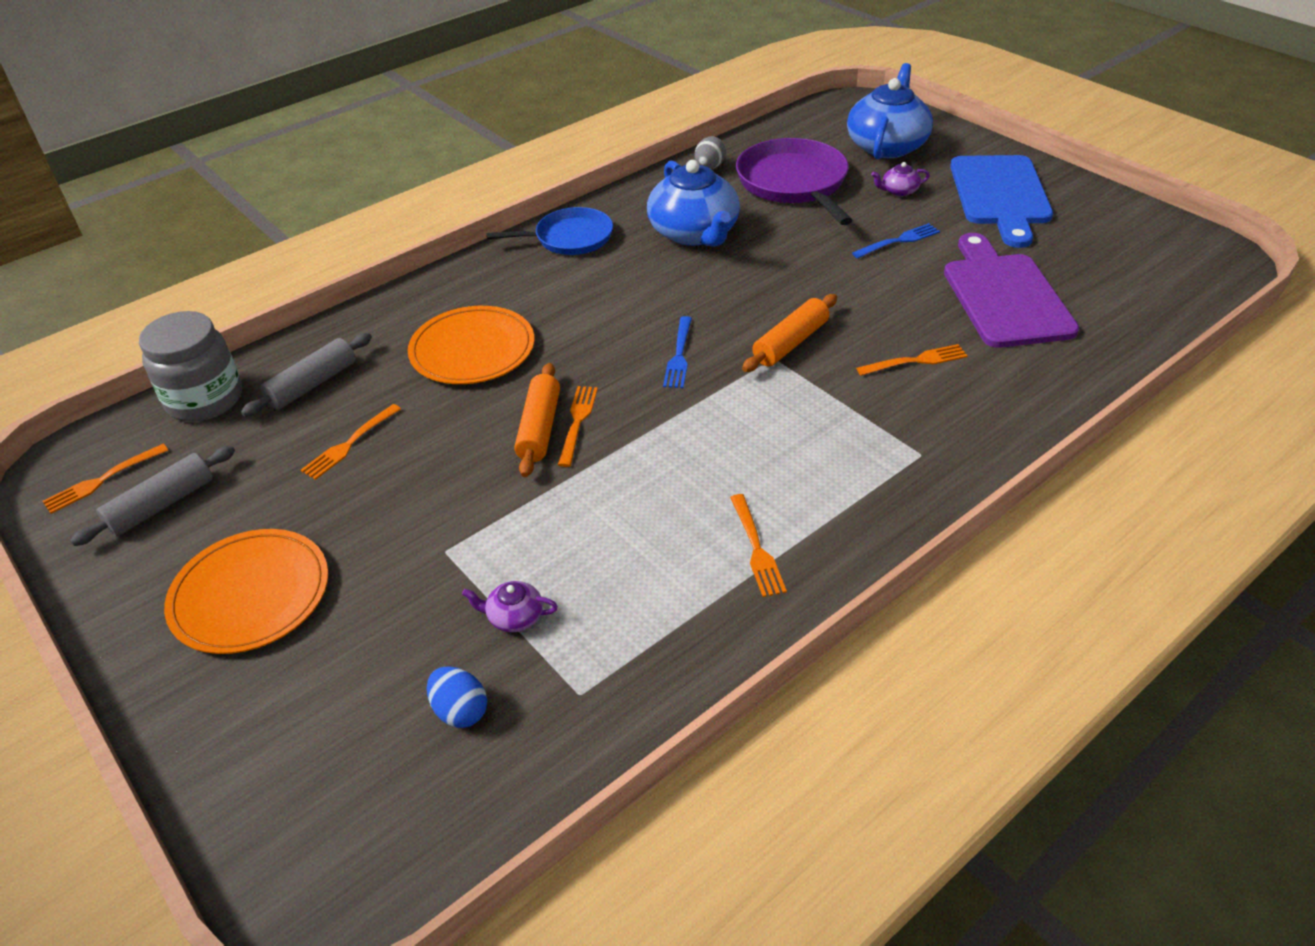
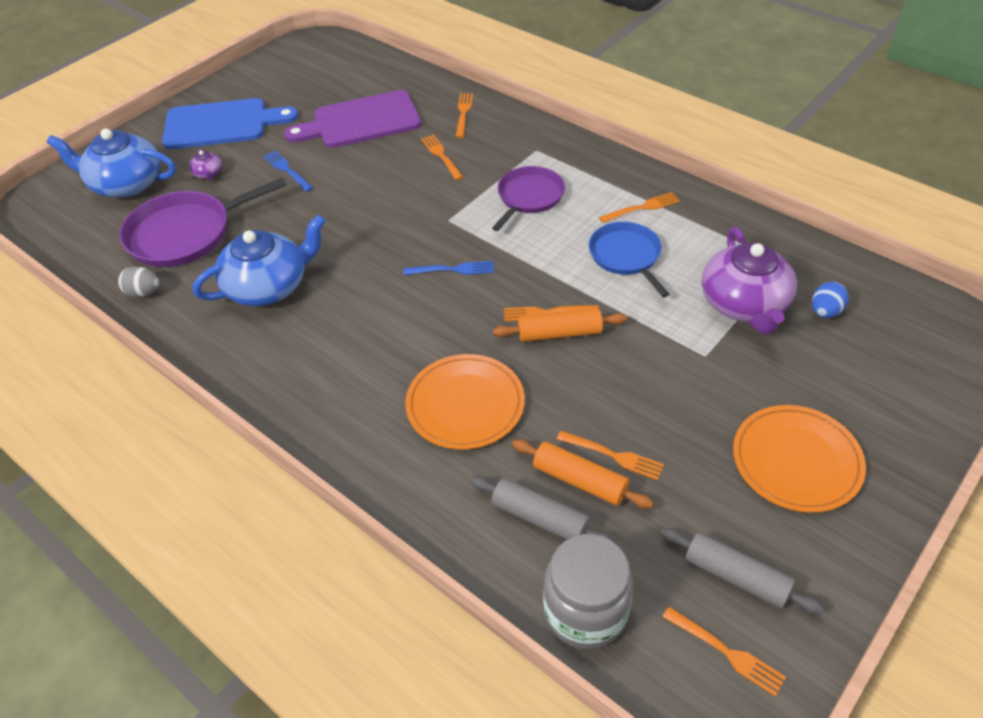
camera: 100 degrees left, 5 degrees up
(514, 617) = (744, 304): purple teapot -> purple teapot, size x2.37
(569, 238) = (272, 374): blue pan -> blue pan (626, 256)
(790, 343) = (428, 213): orange rolling pin -> orange rolling pin (580, 480)
(806, 433) = (529, 197): none -> purple pan
(1025, 389) = (463, 113): none -> orange fork

